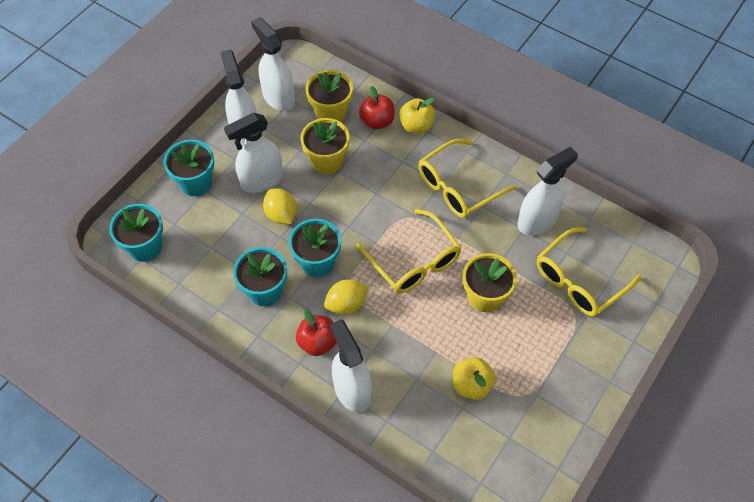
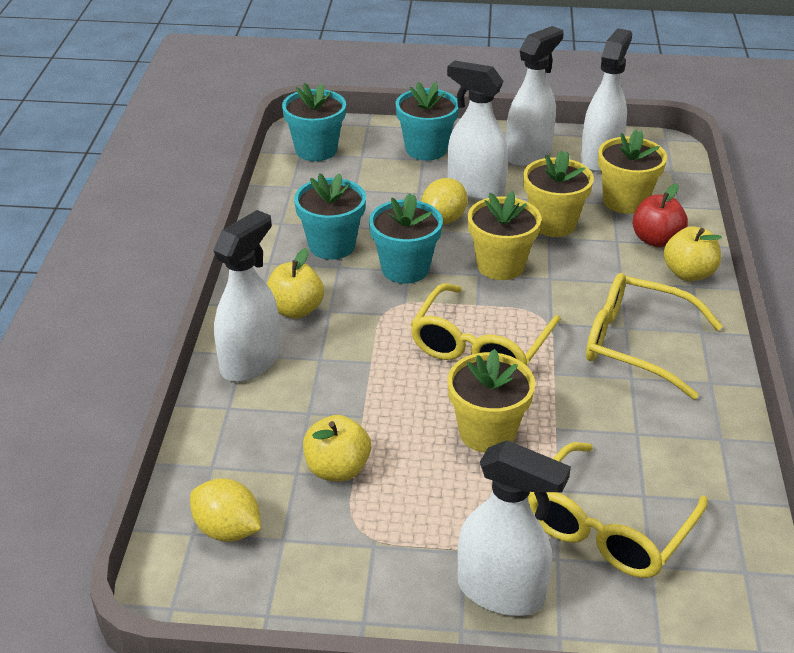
camera: 60 degrees right, 20 degrees down
(318, 342) = (295, 310): red apple -> yellow apple
(346, 304) = (367, 313): yellow lemon -> yellow lemon (227, 530)
(348, 211) = (500, 265): none -> yellow flower pot
(537, 221) = (665, 442): white spray bottle -> white spray bottle (501, 592)
(579, 281) = (608, 527): yellow glasses -> yellow glasses turned 75 degrees counterclockwise

